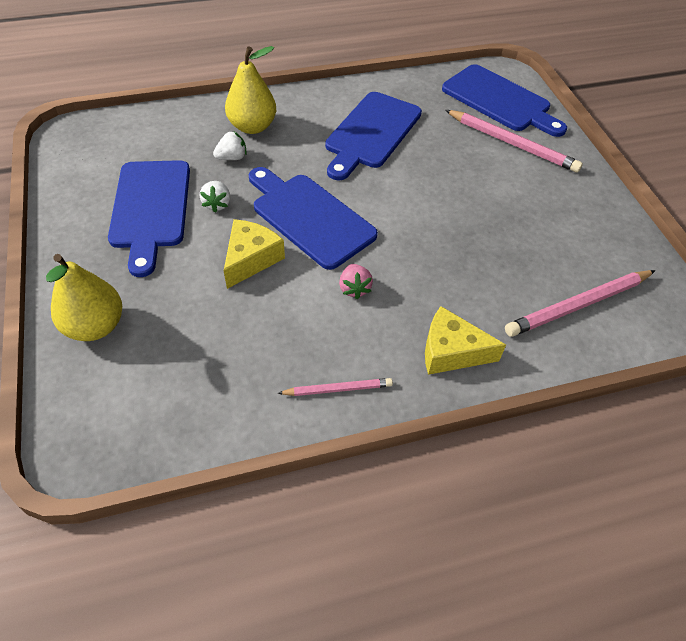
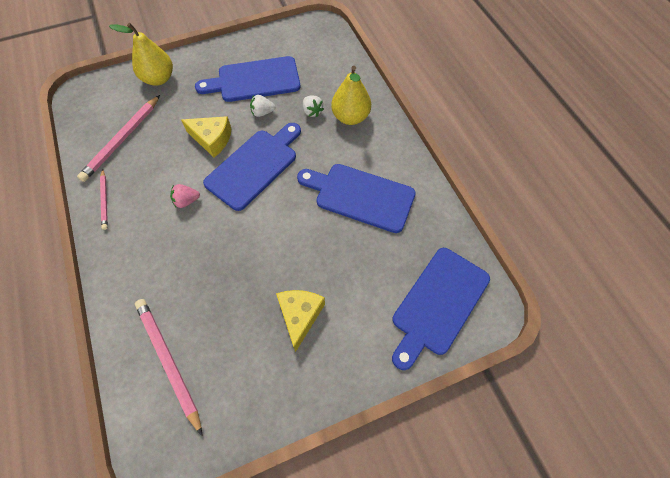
camera: 85 degrees right, 10 degrees up
(451, 352) = (128, 265): yellow cheese -> yellow cheese (300, 316)
(512, 144) = (370, 314): pink pencil -> pink pencil (122, 140)

